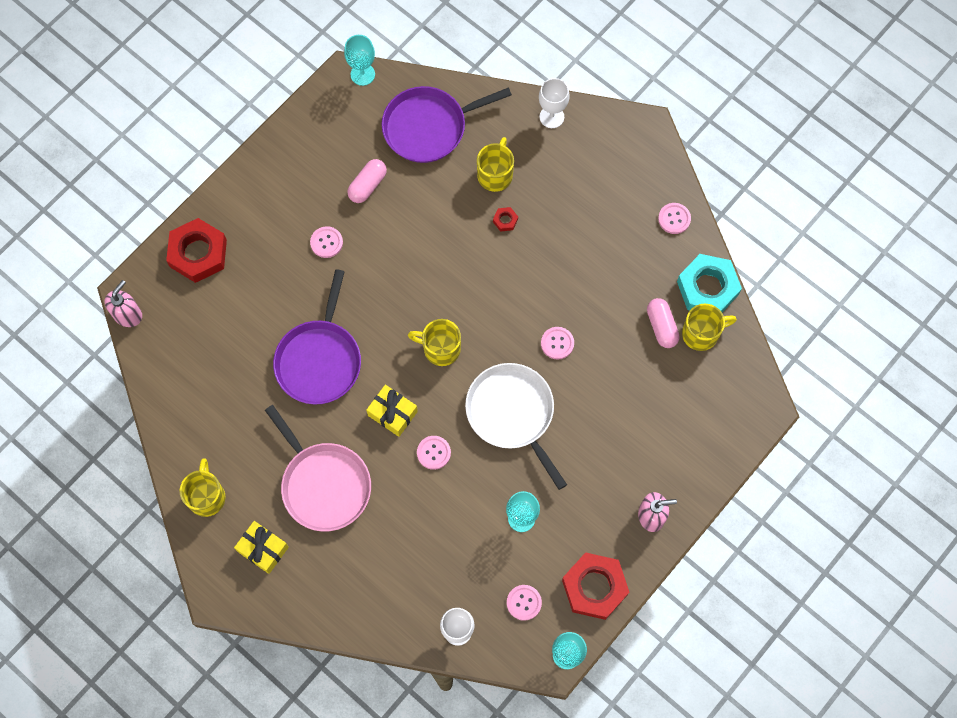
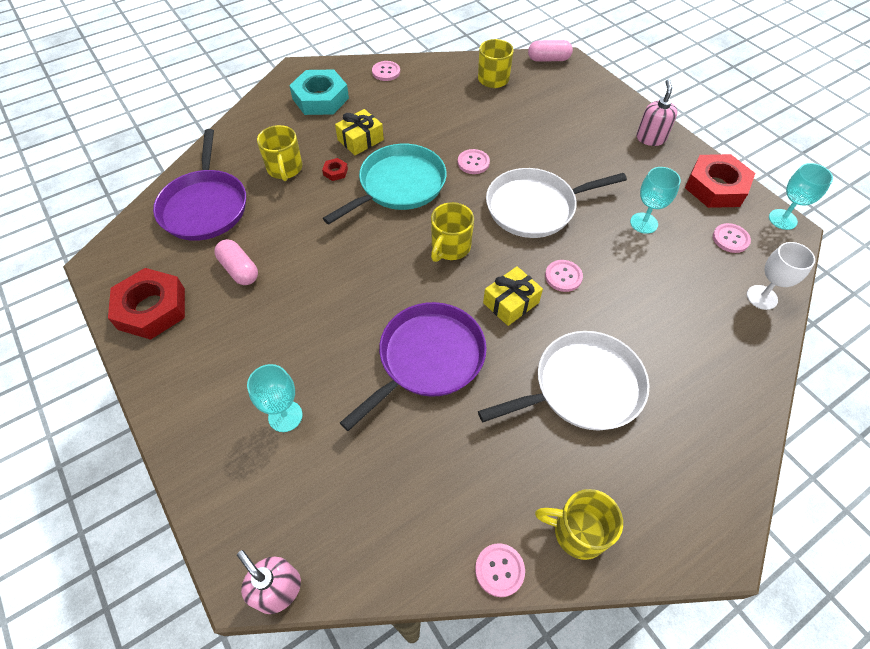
camera: 75 degrees left, 15 degrees down
(198, 253) = (232, 468): red nut -> red nut (152, 308)
(263, 549) = (658, 474): yellow gift -> yellow gift (360, 140)
(320, 360) = (427, 359): purple pan -> purple pan turned 75 degrees counterclockwise
(323, 484) = (582, 387): pink pan -> white pan
(326, 242) = (287, 322): pink button -> pink button (499, 570)
(362, 74) = (108, 247): turquoise goblet -> turquoise goblet (285, 416)
(495, 174) = (285, 169): yellow mug -> yellow mug turned 135 degrees counterclockwise
(504, 283) = (398, 185): none -> turquoise pan
(551, 117) = (250, 121): white goblet -> none
(661, 326) = (479, 98): pink capsule -> pink capsule (548, 59)
(707, 288) = (454, 67): turquoise nut -> turquoise nut (320, 98)

